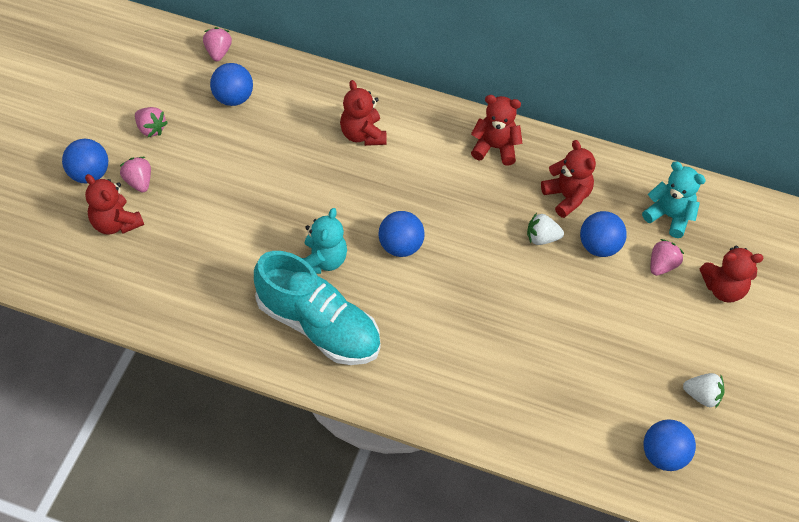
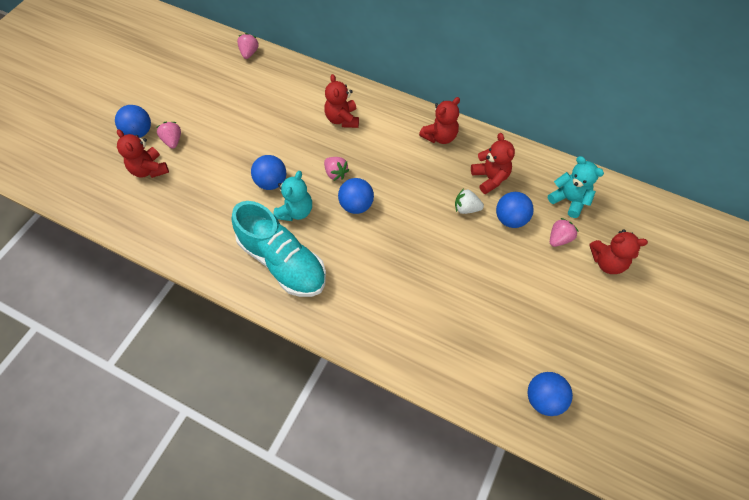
camera: 10 degrees right, 5 degrees up
(151, 129) = (190, 103): pink strawberry -> pink strawberry (336, 173)
(233, 98) = (253, 86): blue ball -> blue ball (271, 182)
(495, 148) = (440, 136): red teddy bear -> red teddy bear turned 120 degrees clockwise
(702, 396) = (581, 350): white strawberry -> none

